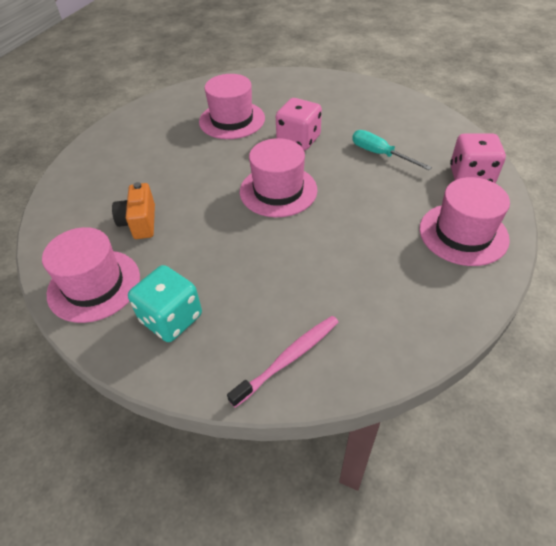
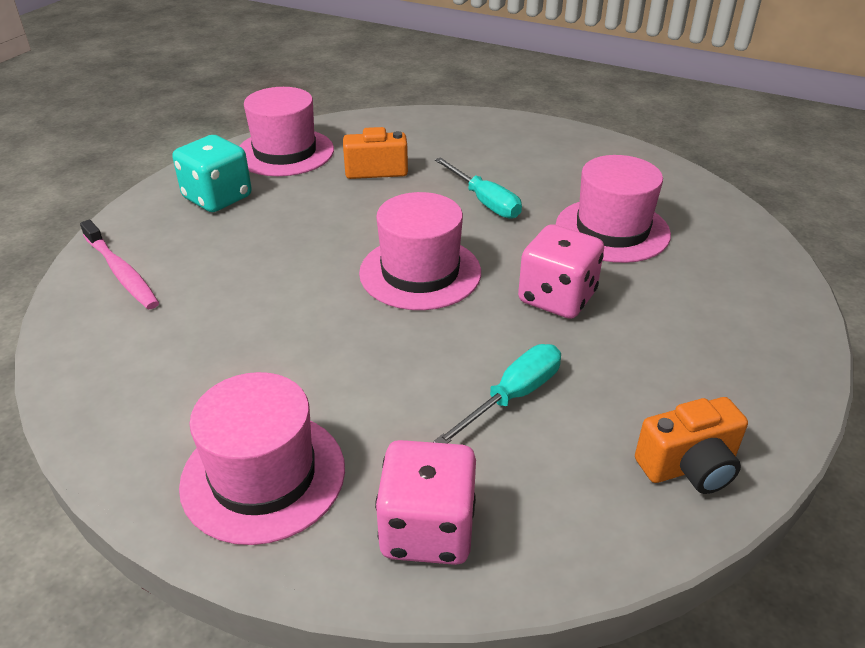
camera: 90 degrees right, 10 degrees down
(195, 167) = (484, 202): none -> turquoise screwdriver
(408, 110) = (689, 466): none -> orange camera

